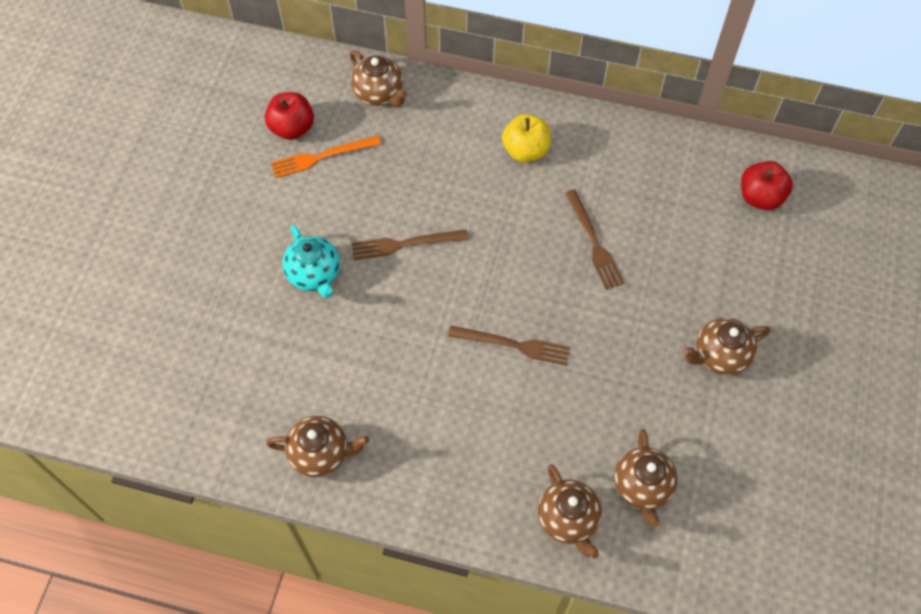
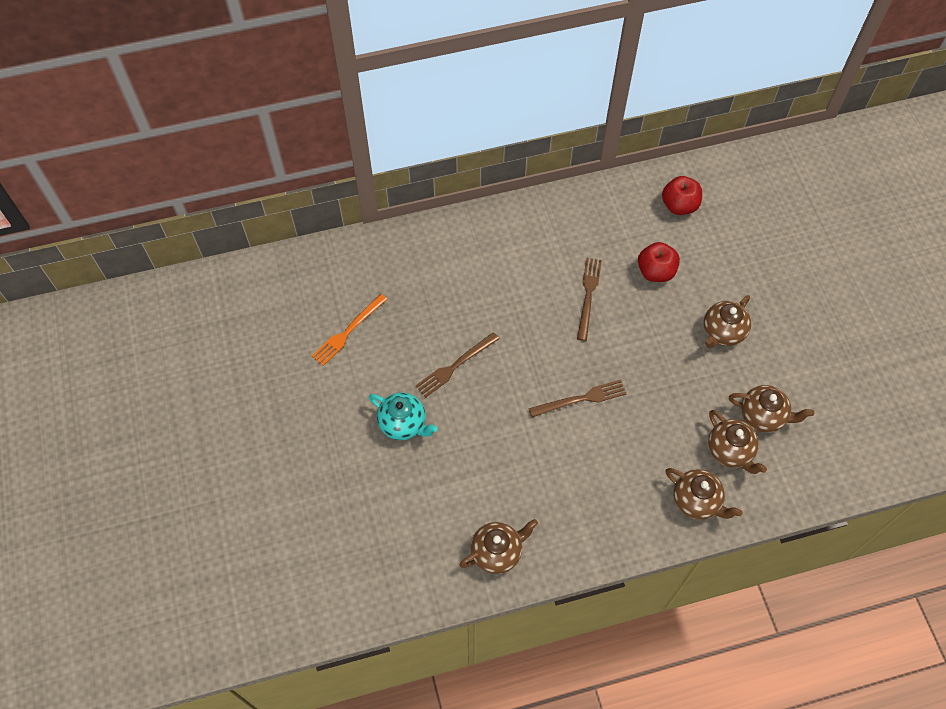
camera: 30 degrees left, 0 degrees up
(292, 128) = (310, 321): red apple -> red apple (655, 271)
(379, 94) = (359, 261): brown teapot -> brown teapot (763, 416)
(525, 150) = (496, 251): yellow apple -> none
(594, 242) = (588, 295): brown fork -> brown fork turned 120 degrees counterclockwise

